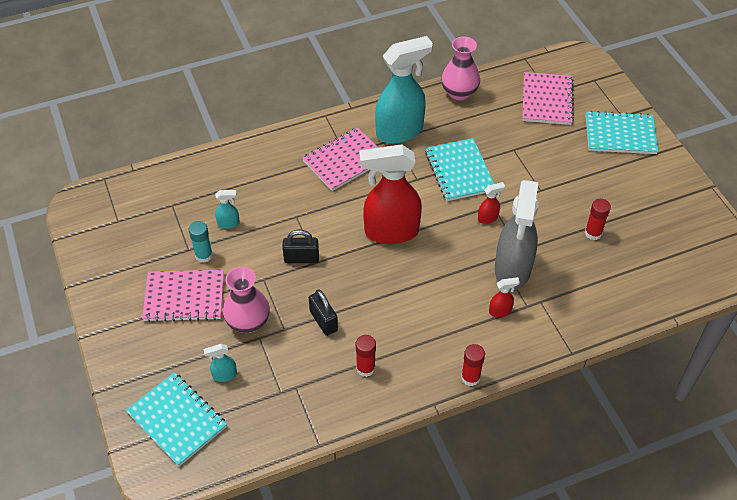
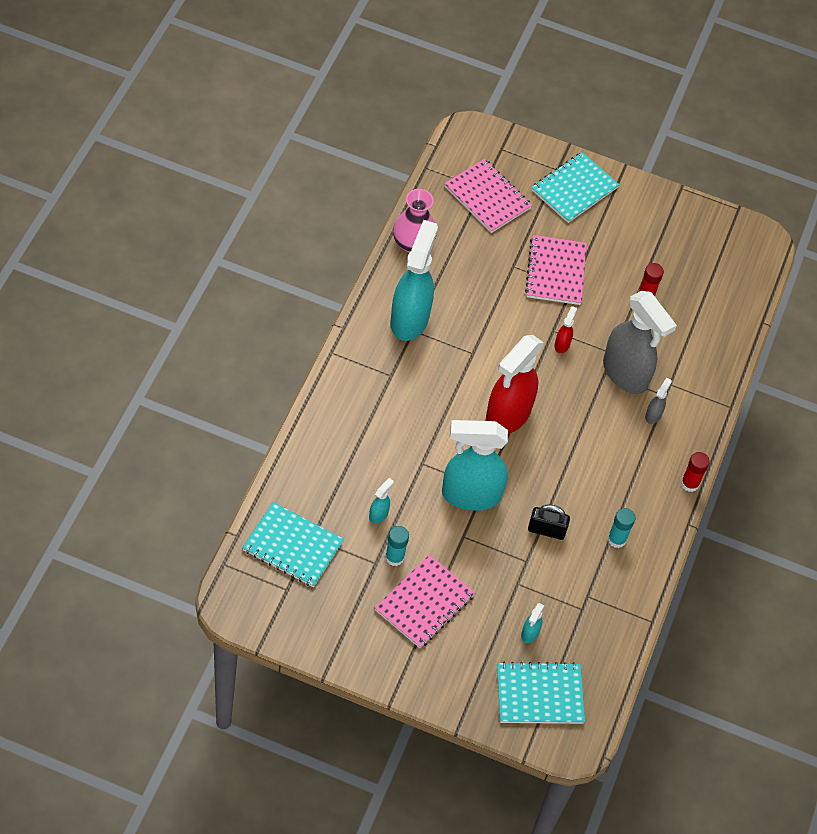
camera: 55 degrees left, 5 degrees up
(248, 322) = (495, 579): pink vase -> none
(301, 258) = (470, 495): black padlock -> turquoise spray bottle
(345, 161) = (399, 382): pink notebook -> pink notebook (556, 272)
(365, 368) = (616, 539): red glue stick -> turquoise glue stick
(459, 171) = (496, 319): turquoise notebook -> turquoise notebook (293, 546)
(500, 311) = (653, 415): red spray bottle -> grey spray bottle

